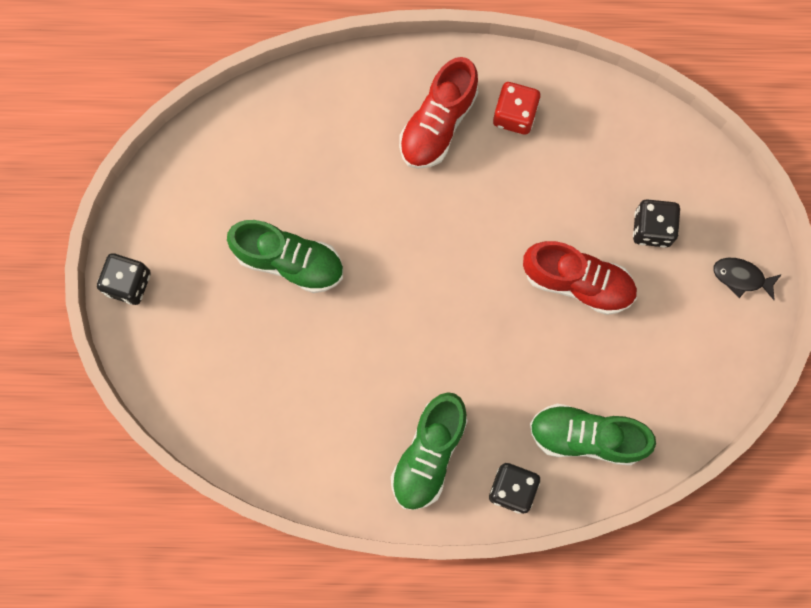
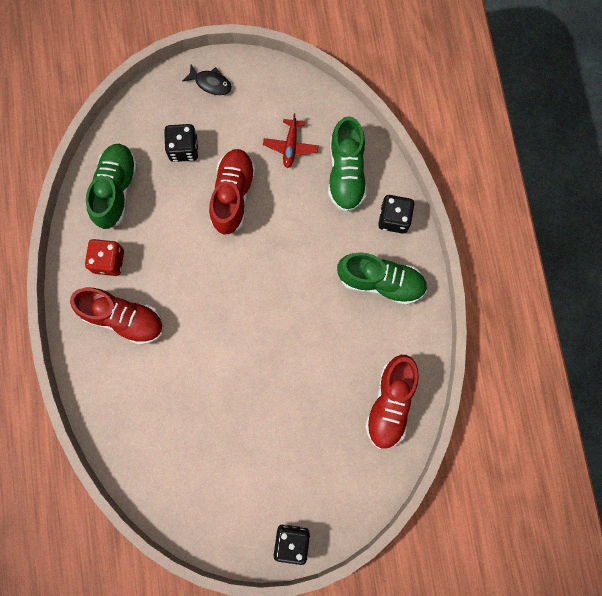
camera: 100 degrees left, 0 degrees up
(268, 435) = (390, 404): none -> red shoe
(289, 261) = (252, 414): green shoe -> green shoe (116, 190)
(635, 369) = (290, 146): none -> red plane
(741, 277) = (211, 83): black fish -> black fish turned 75 degrees counterclockwise

